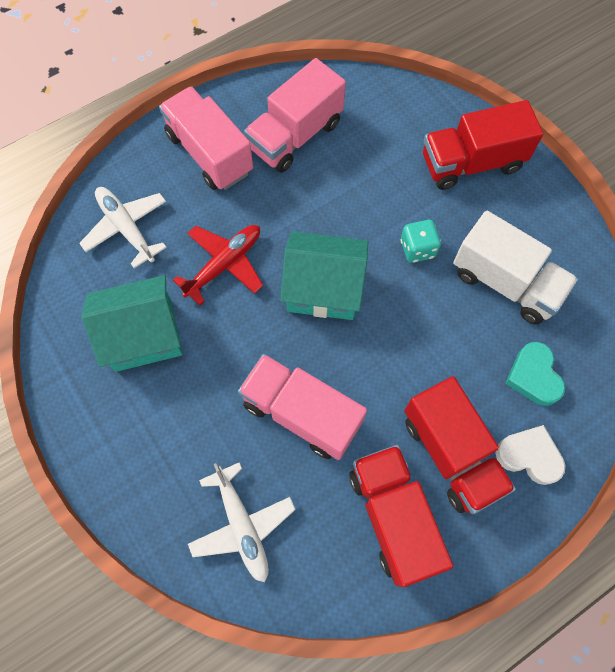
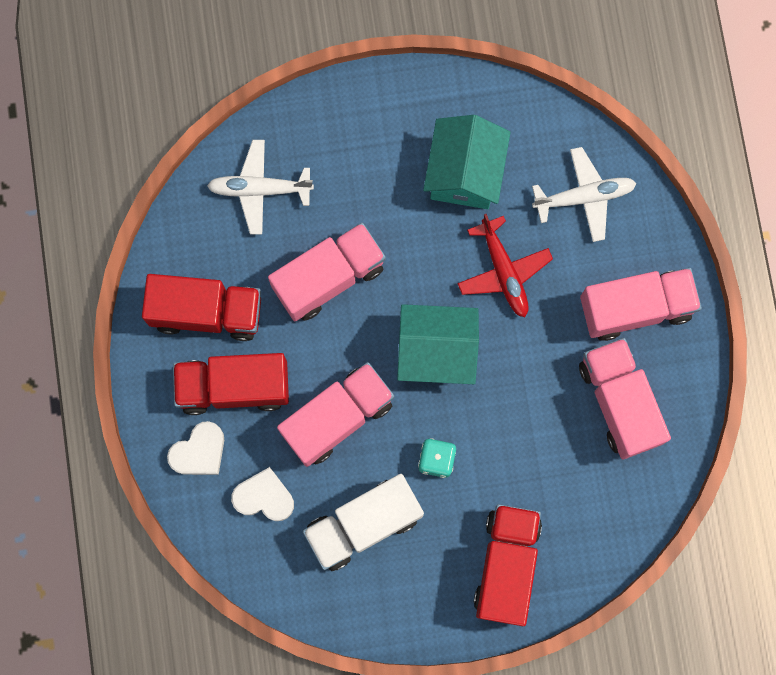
camera: 115 degrees right, 10 degrees up
(323, 289) = (436, 351): turquoise house -> turquoise house turned 60 degrees clockwise
(427, 345) = (337, 418): none -> pink truck
(533, 376) = (264, 497): turquoise heart -> white heart

